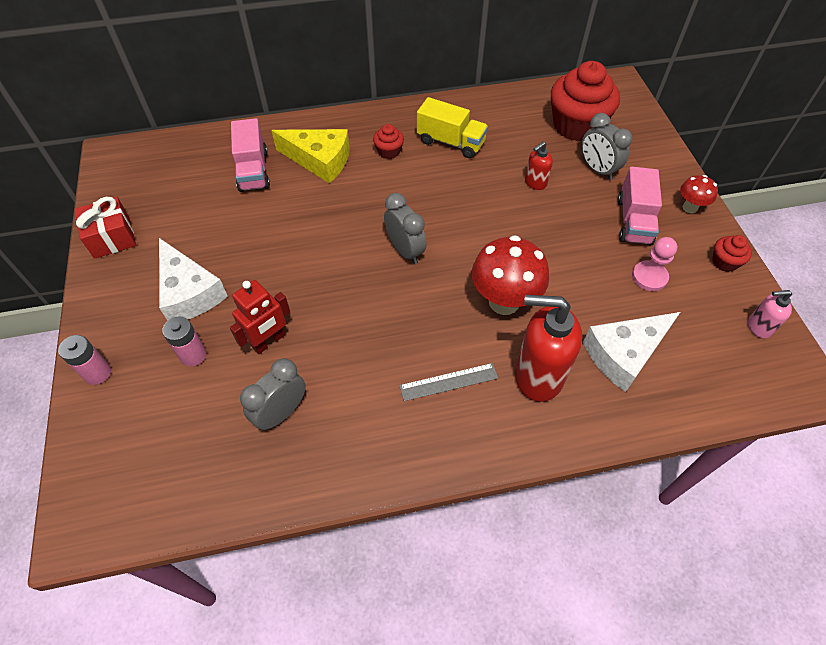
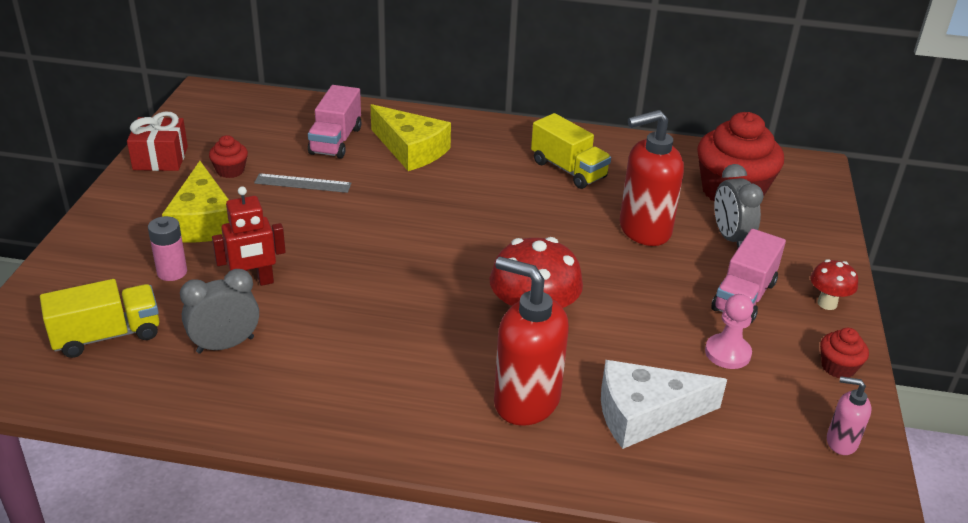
camera: 20 degrees right, 20 degrees down
(97, 373) = (73, 259): pink battery -> none
(176, 442) = (107, 336): none -> yellow truck
(189, 292) = (203, 221): white cheese -> yellow cheese
(389, 151) = (492, 161): red cupcake -> red cupcake (230, 171)
(405, 250) = (451, 249): grey clock -> none
(448, 381) = (420, 375): grey ruler -> grey ruler (303, 183)
(535, 183) = (644, 230): red soap dispenser -> red soap dispenser, size x2.03

